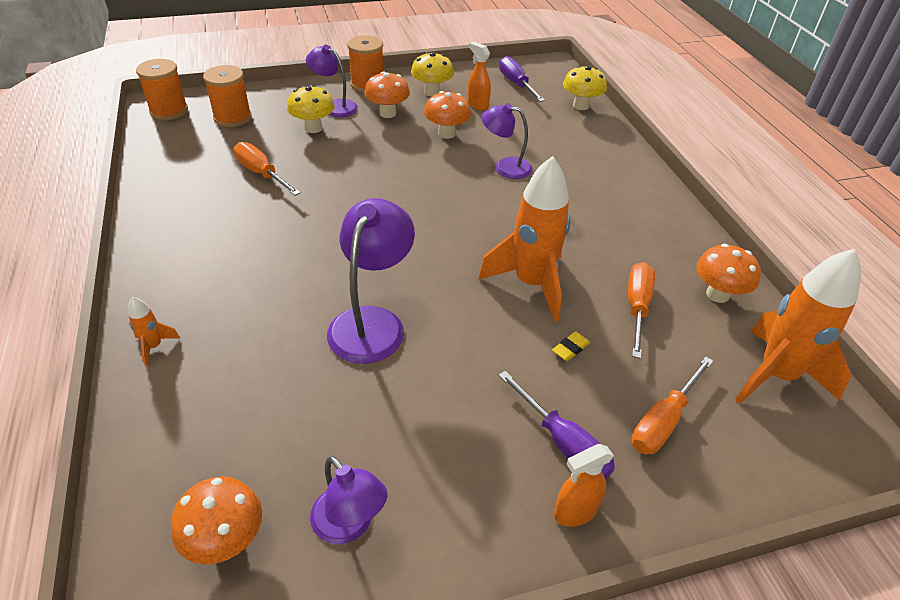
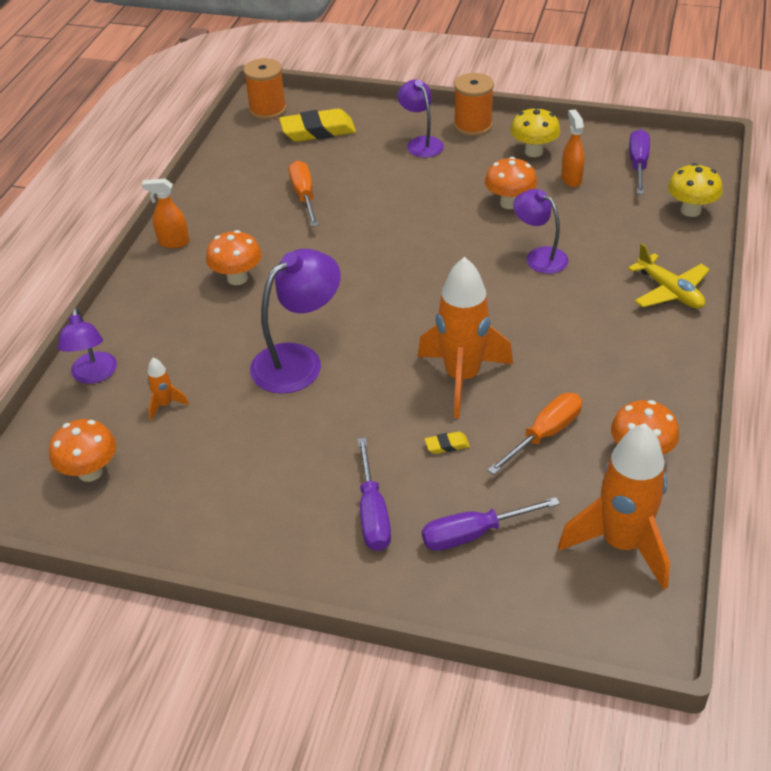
camera: 35 degrees right, 0 degrees up
(154, 346) = (128, 320): orange rocket -> orange rocket (165, 405)
(232, 117) = (318, 131): orange spool -> yellow eraser
(313, 128) = (383, 162): yellow mushroom -> none
(349, 525) = (172, 498): purple lamp -> purple lamp (94, 375)
(387, 113) = (467, 164): orange mushroom -> orange mushroom (237, 278)
(574, 512) = (337, 563): orange spray bottle -> orange spray bottle (173, 242)
(620, 165) = (669, 291): none -> yellow plane
(663, 421) = (473, 534): orange screwdriver -> purple screwdriver

